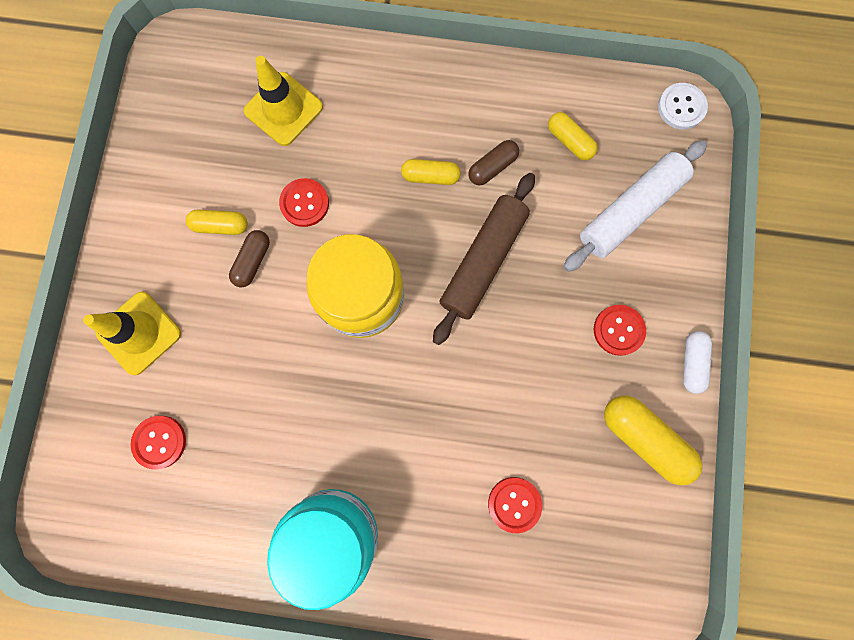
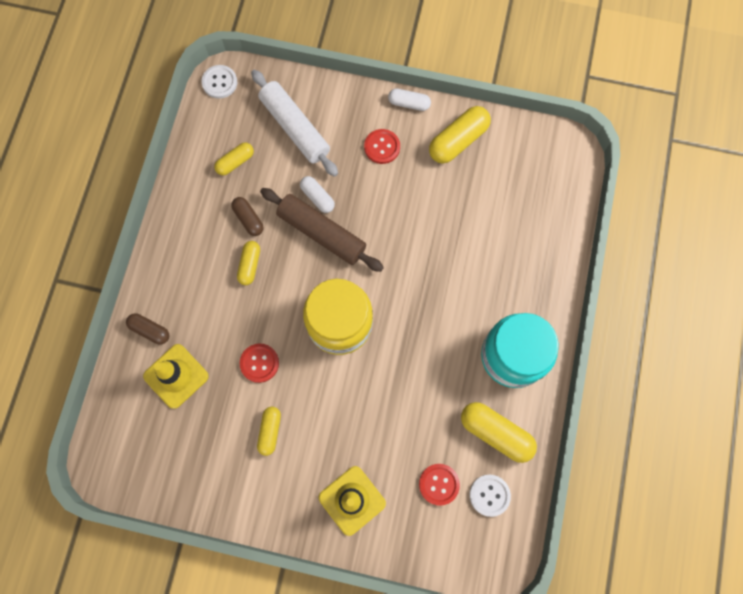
camera: 85 degrees left, 5 degrees down
(146, 510) = (489, 495): none -> white button
(227, 515) = (496, 433): none -> yellow capsule
(253, 261) = (303, 406): brown capsule -> brown capsule (150, 330)
(514, 504) = (497, 230): red button -> none
(533, 251) = (317, 197): none -> white capsule

